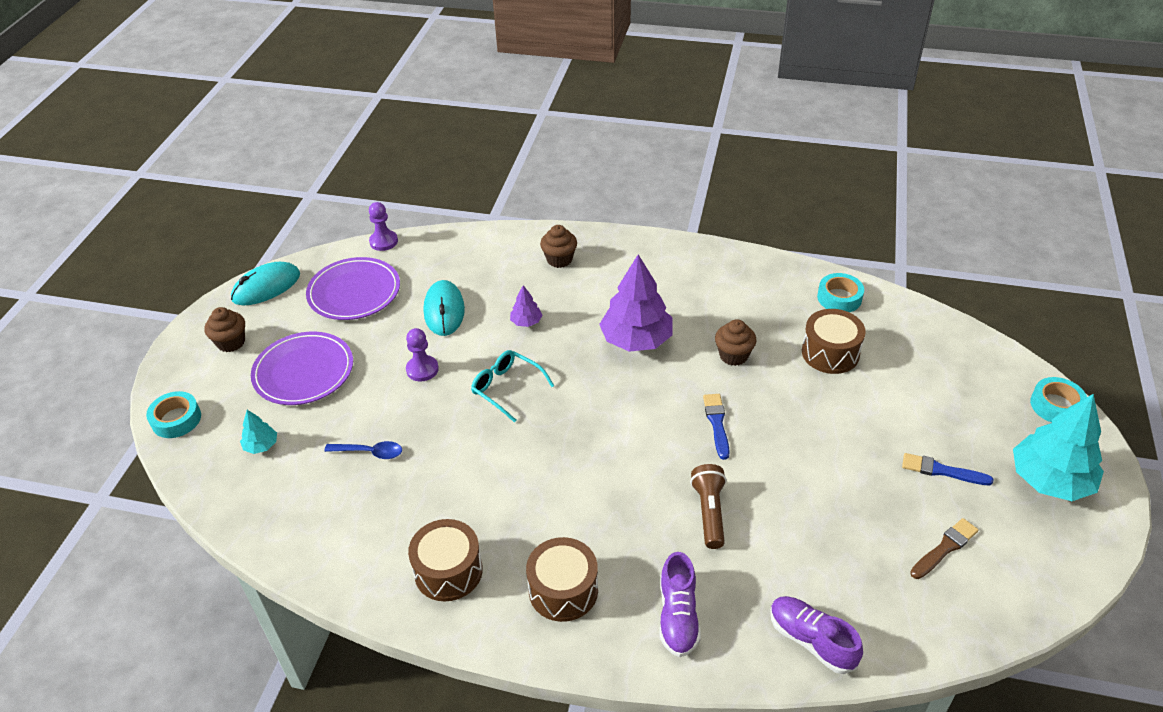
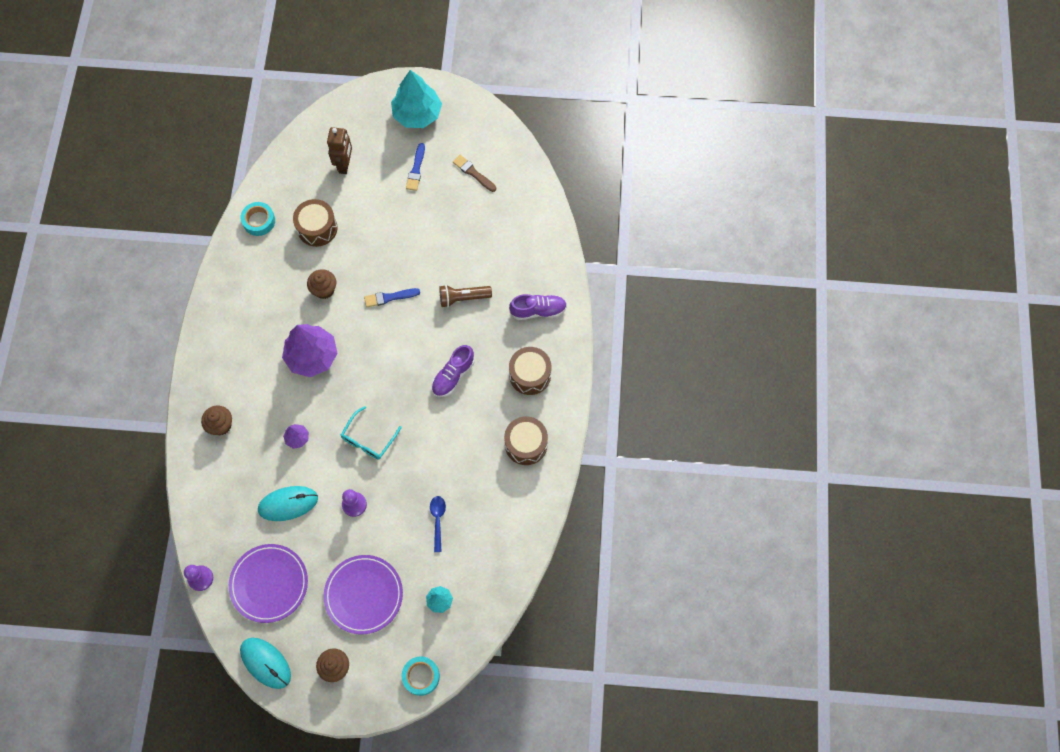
camera: 100 degrees left, 25 degrees up
(811, 640) = (543, 242): purple shoe -> purple shoe (453, 375)
(939, 387) = (345, 165): none -> brown robot
(1056, 405) = (356, 102): turquoise tape -> none

